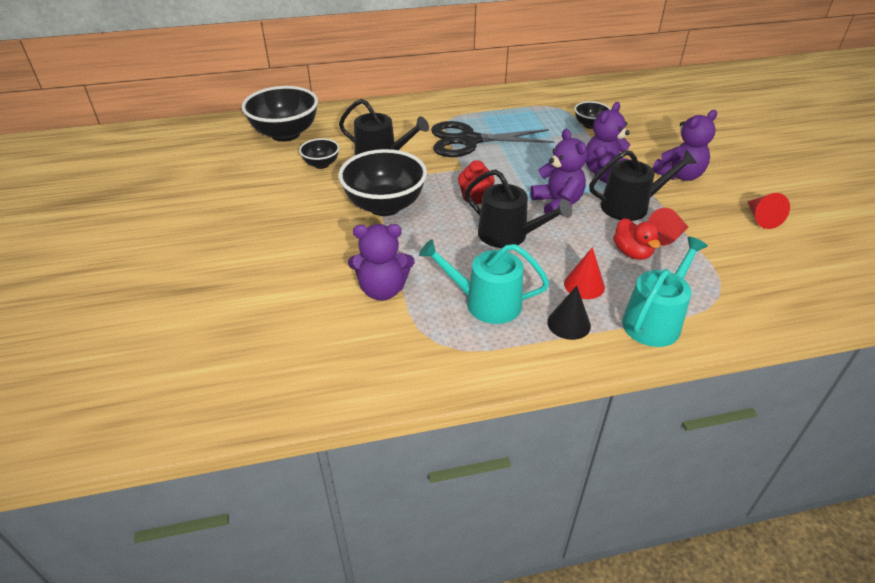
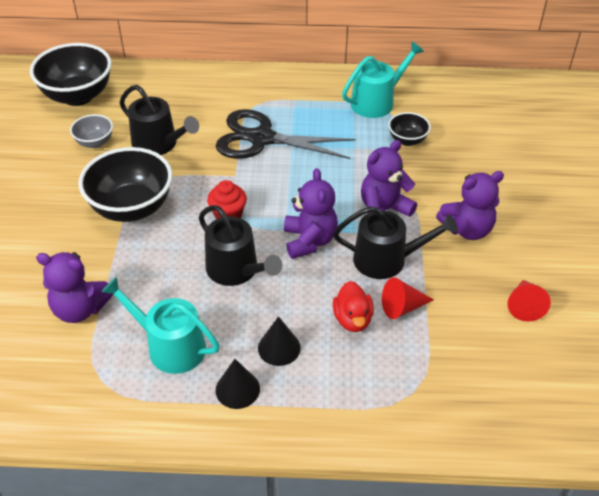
camera: 15 degrees right, 5 degrees up
(321, 164) = (95, 142): black bowl -> grey bowl
(584, 285) = (279, 348): red cone -> black cone
(655, 320) = (326, 406): turquoise watering can -> turquoise watering can (377, 102)

